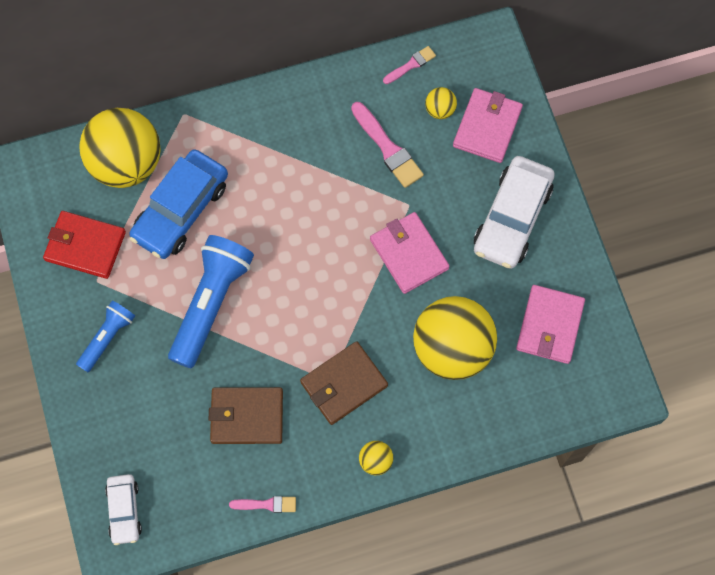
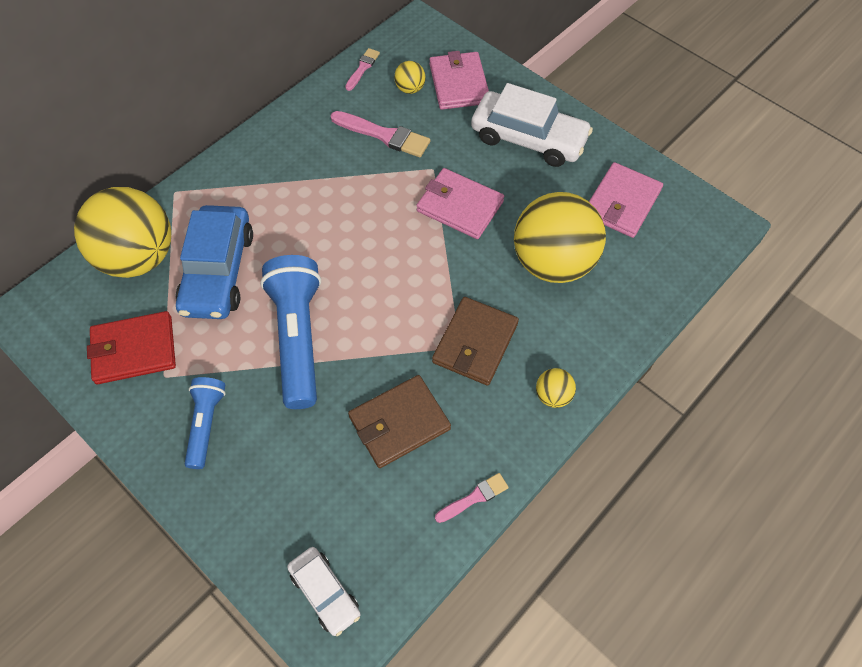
camera: 30 degrees left, 10 degrees down
(512, 218) = (528, 138): white car -> white car turned 60 degrees counterclockwise
(549, 326) = (622, 203): pink wallet -> pink wallet turned 45 degrees clockwise

